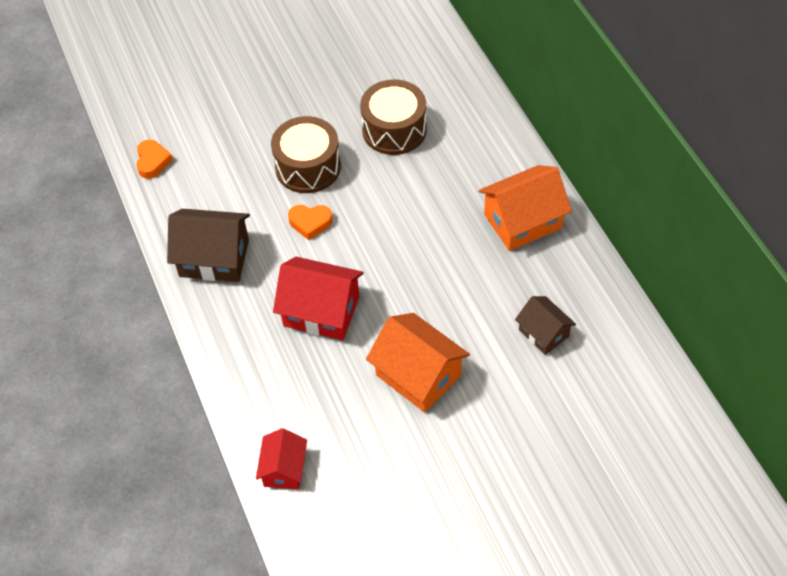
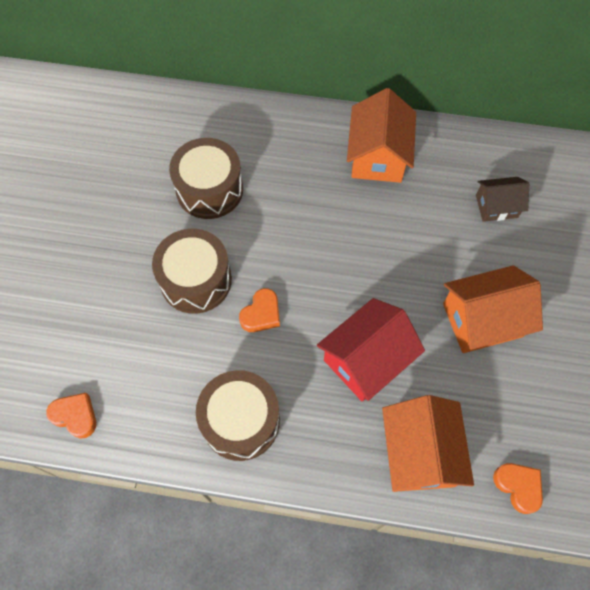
camera: 60 degrees left, 10 degrees up
(214, 258) = (241, 421): brown house -> brown drum
(266, 386) = (419, 453): none -> orange house
(284, 469) = (518, 486): red house -> orange heart

